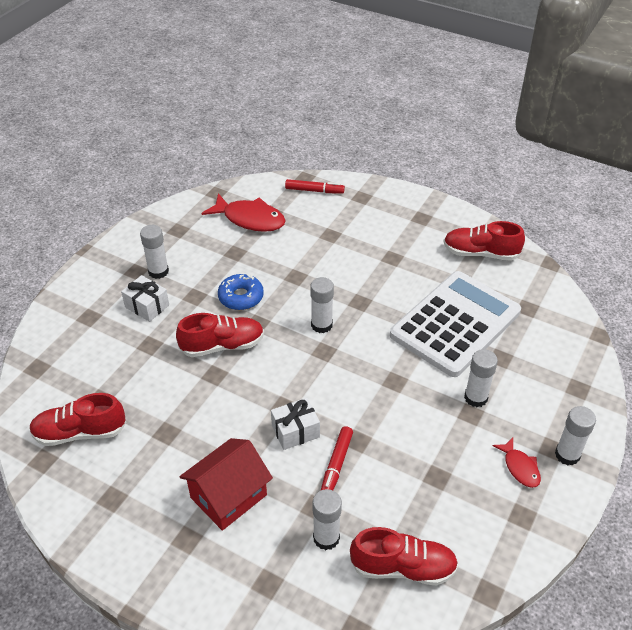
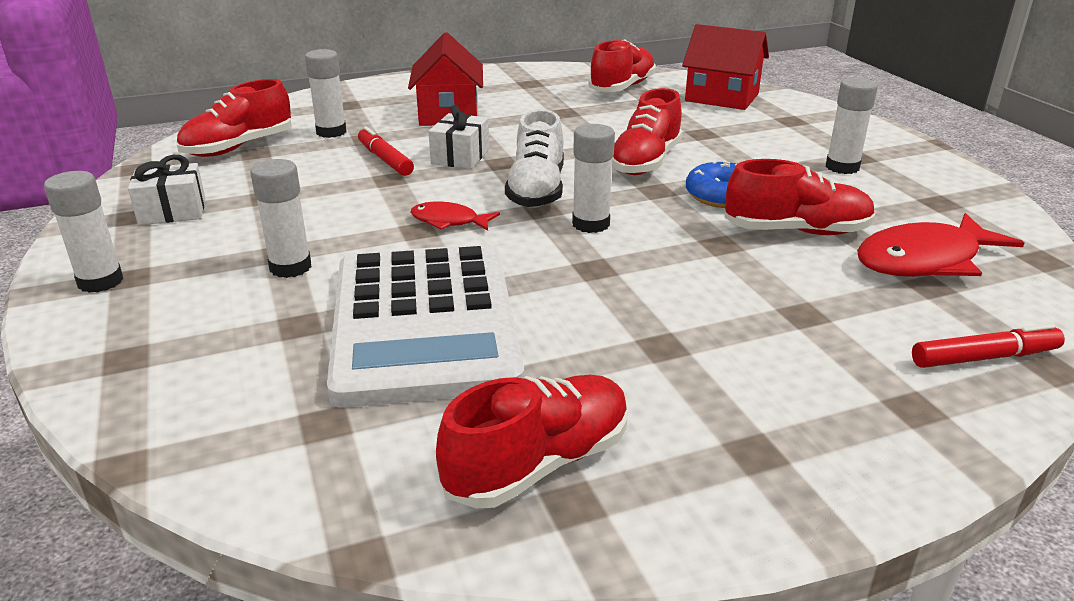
camera: 130 degrees right, 15 degrees down
(63, 367) = (721, 97): none -> red house
(147, 306) = (775, 146): white gift -> white gift (172, 211)
(258, 260) = (796, 231): none -> red shoe
(306, 366) = (536, 190): none -> white shoe
(314, 191) = (984, 358): red marker -> red marker turned 150 degrees counterclockwise
(520, 467) = (165, 243): red fish -> red fish (449, 221)

